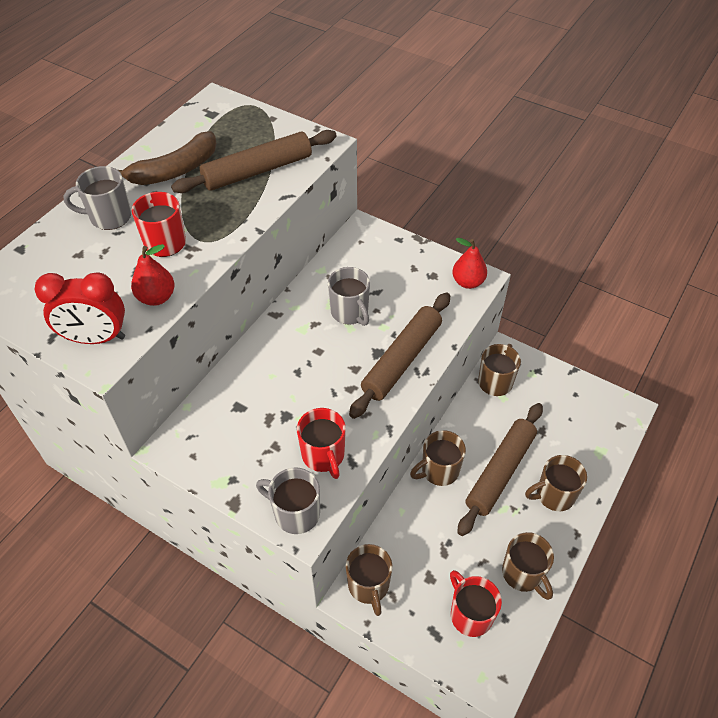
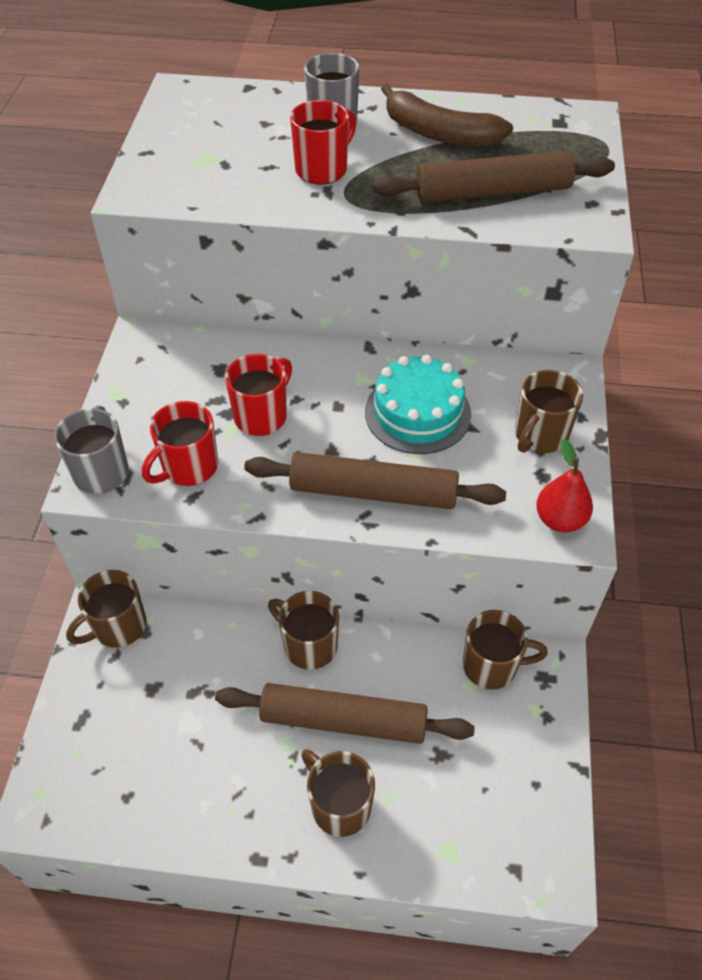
camera: 65 degrees right, 0 degrees up
(96, 338) = (159, 178): red clock -> none
(156, 297) = (238, 195): red pear -> none
(257, 171) = (492, 192): brown rolling pin -> brown rolling pin turned 45 degrees counterclockwise
(350, 312) = (417, 413): grey mug -> turquoise cake
(470, 614) = (118, 752): red mug -> red mug (262, 416)
(523, 574) = (199, 800): brown mug -> brown mug (540, 435)

